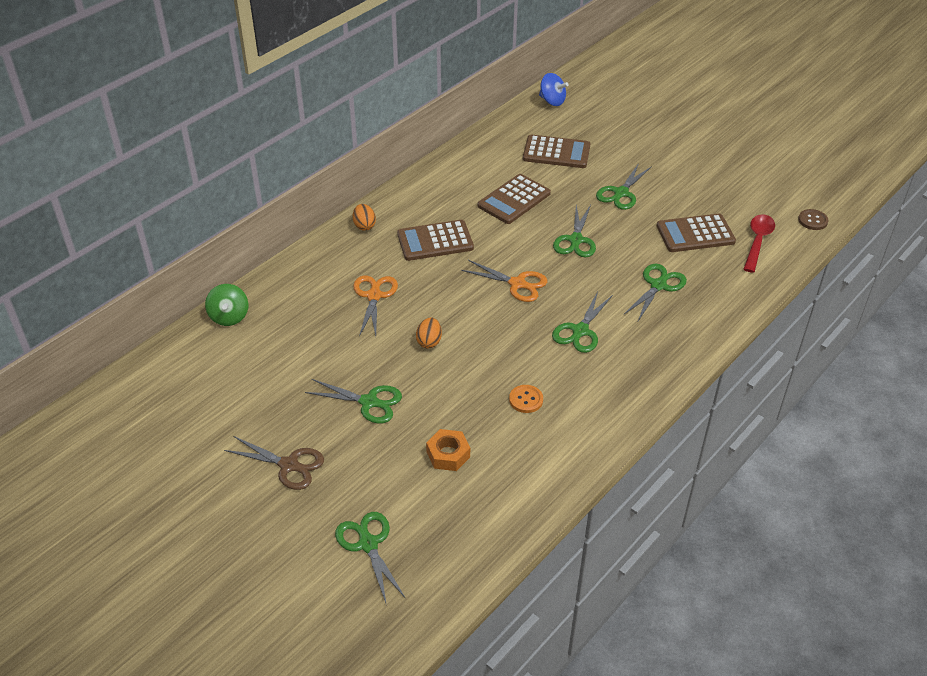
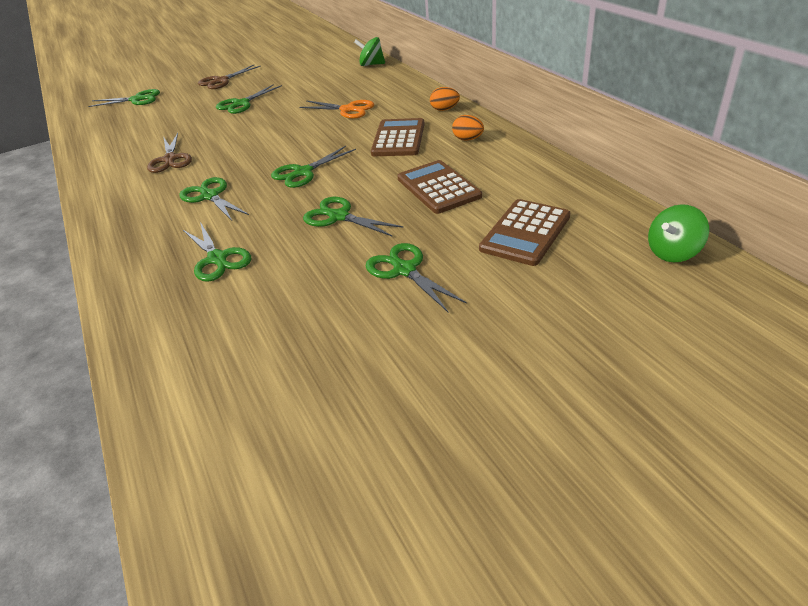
camera: 115 degrees right, 5 degrees down
(429, 342) = (274, 127): orange egg -> orange egg (468, 139)
(448, 454) = (164, 126): orange nut -> none
(517, 284) = (303, 172): orange scissors -> green scissors
(526, 400) = (170, 159): orange button -> brown scissors
(552, 101) = (673, 252): blue spinning top -> green spinning top
(695, 234) = (274, 317): brown calculator -> none
(757, 242) = (206, 380): red spoon -> none
(812, 220) = (189, 485): brown button -> none

